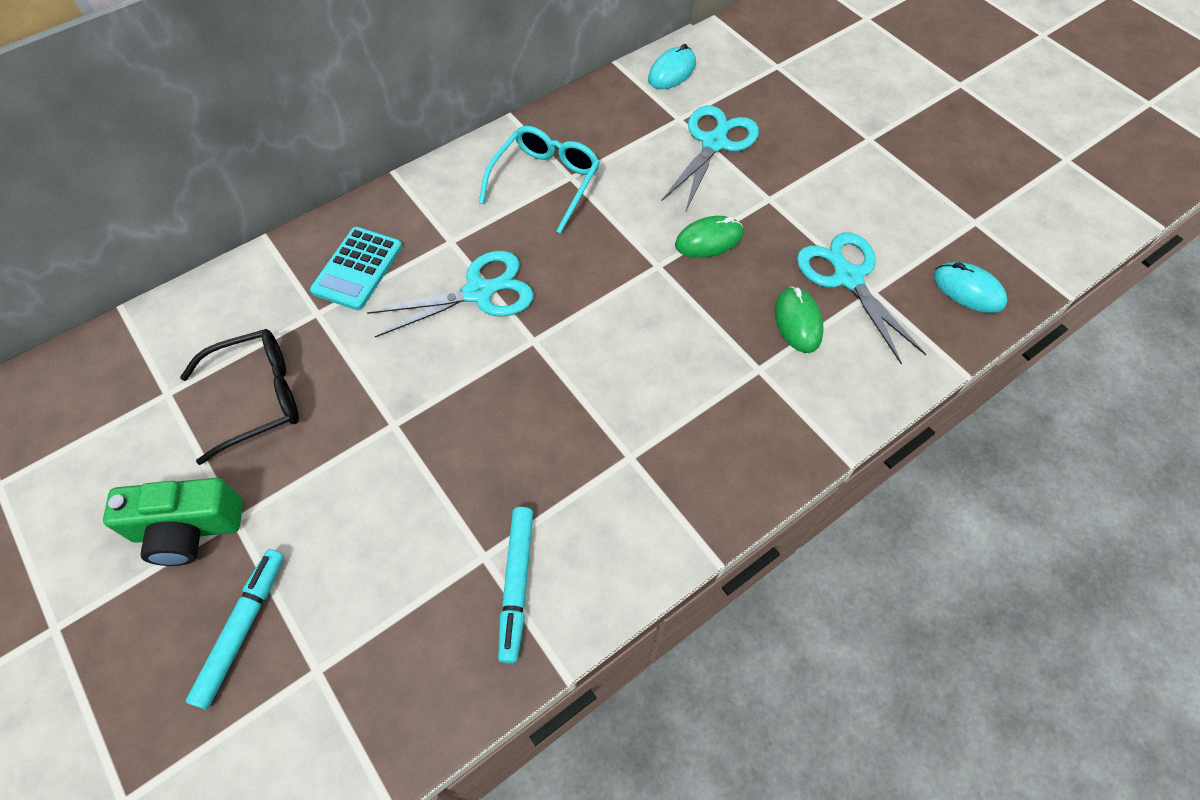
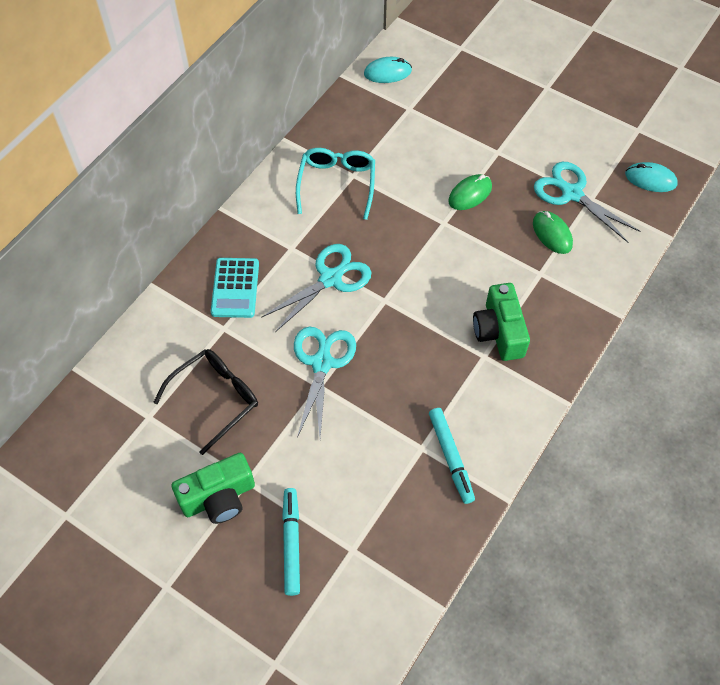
camera: 20 degrees left, 0 degrees up
(666, 430) = (499, 332): none -> green camera
(672, 72) = (387, 72): turquoise mouse -> turquoise mouse turned 60 degrees clockwise
(714, 143) = (442, 121): turquoise scissors -> turquoise scissors (322, 363)

